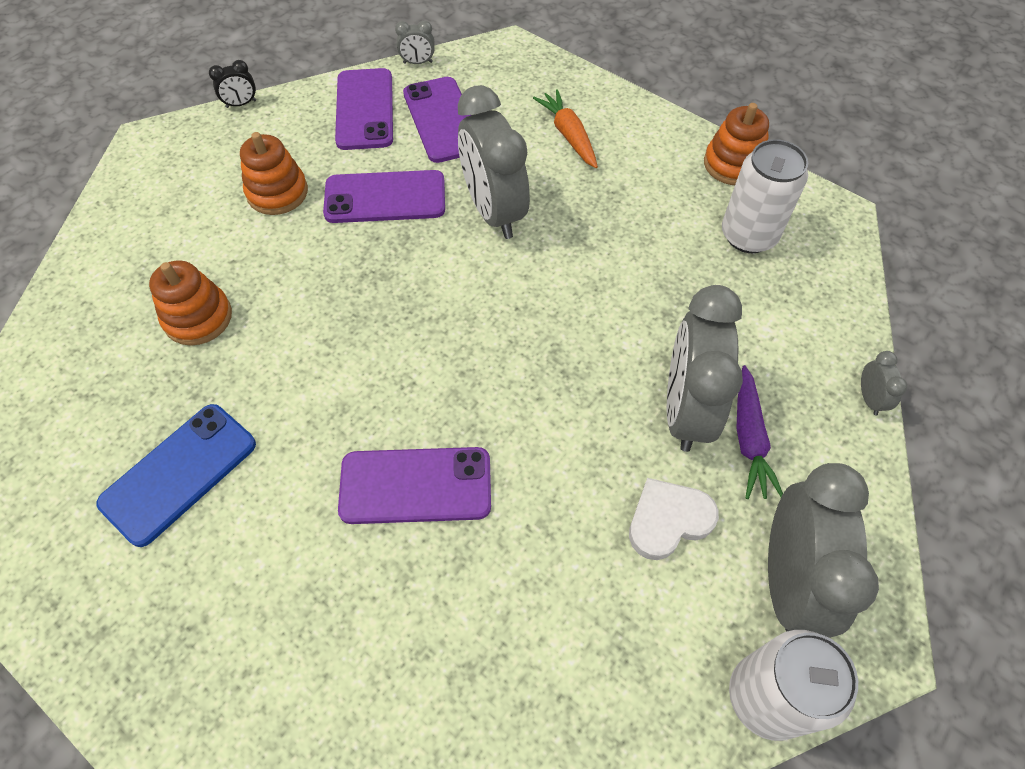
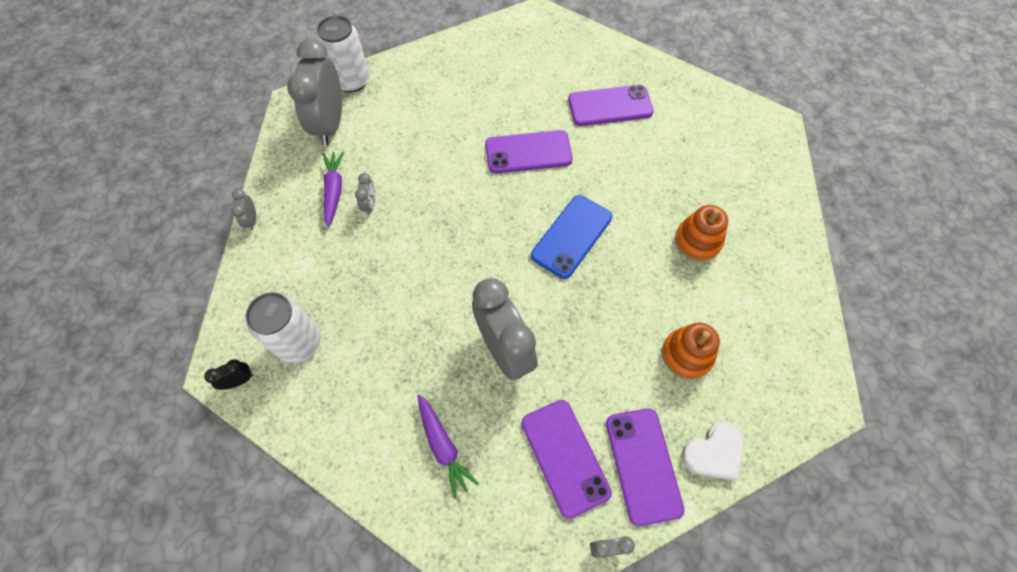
camera: 175 degrees right, 5 degrees up
(179, 473) = (662, 149): blue phone -> blue phone (571, 236)
(241, 104) = (765, 462): black clock -> black clock (239, 381)
(385, 197) = (596, 357): purple phone -> purple phone (610, 106)
(568, 135) = (443, 446): orange carrot -> purple carrot
(668, 520) = (388, 146): white heart -> white heart (713, 453)
(685, 409) = (370, 205): grey clock -> grey clock, size x0.41
(733, 164) = (294, 421): orange stacking toy -> none

